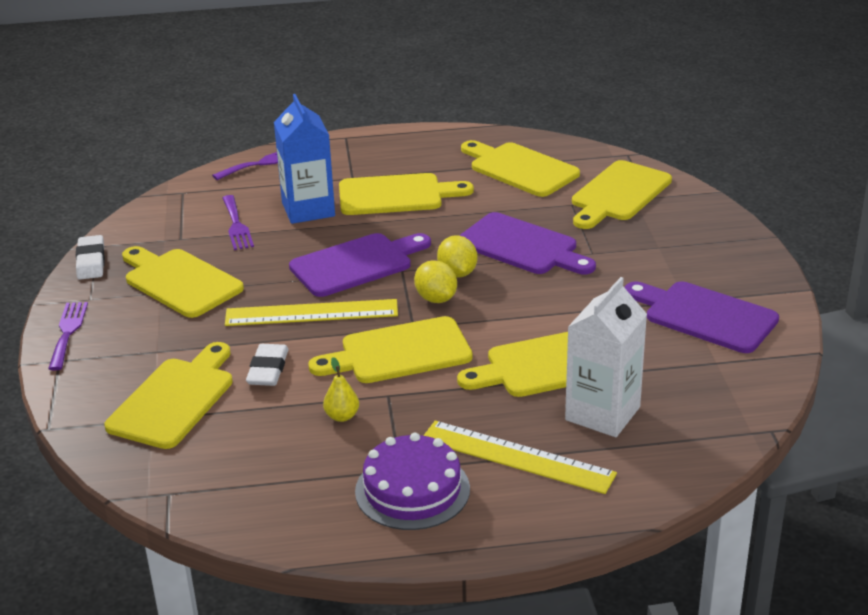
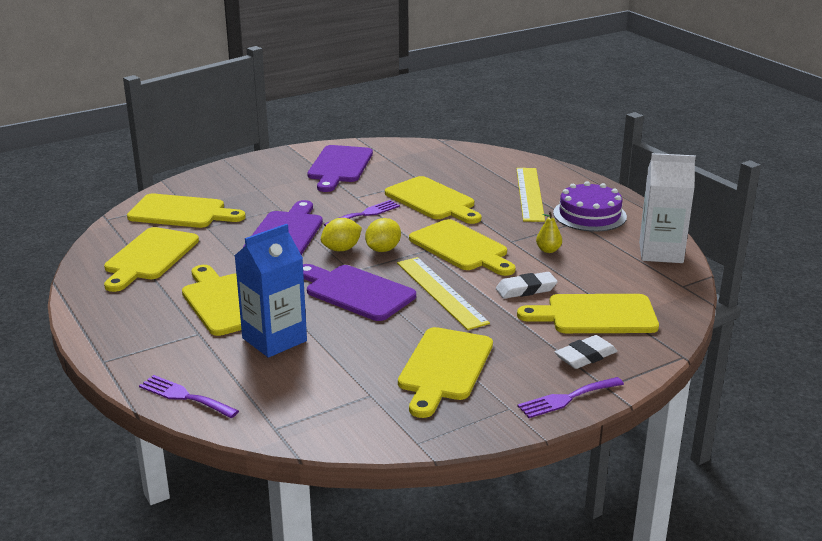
camera: 115 degrees left, 5 degrees down
(91, 261) = (449, 434): white eraser -> white eraser (585, 356)
(236, 225) = (326, 370): purple fork -> purple fork (365, 214)
(602, 413) = (467, 179): white carton -> white carton (661, 252)

